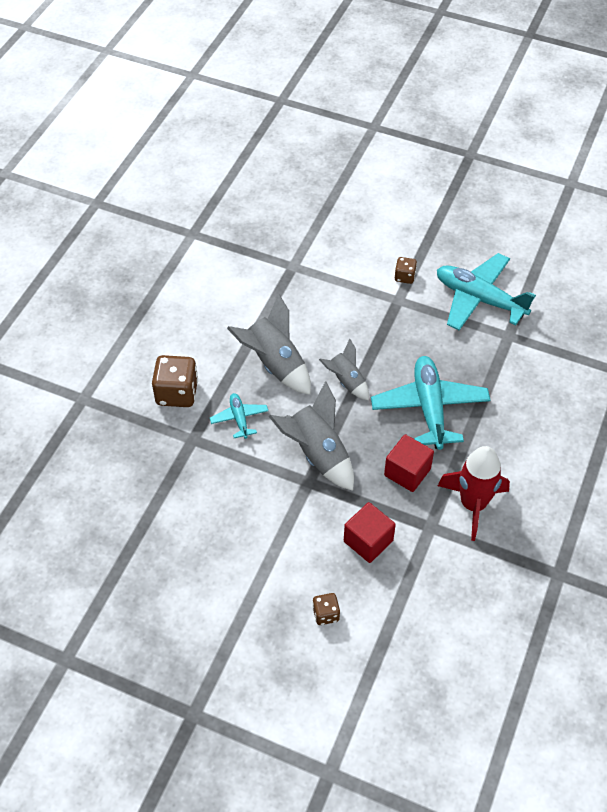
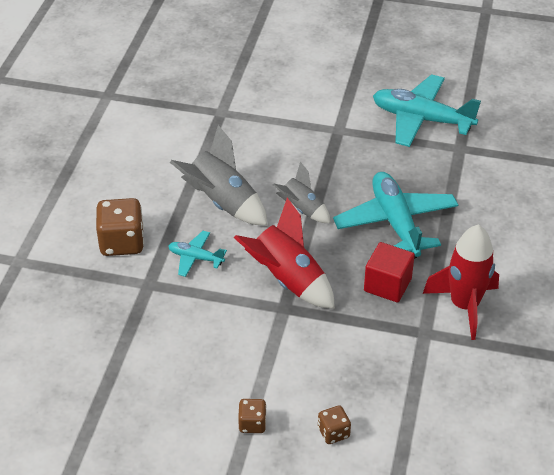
camera: 10 degrees left, 10 degrees down
(239, 418) = (195, 258): turquoise plane -> turquoise plane turned 45 degrees counterclockwise
(317, 454) = (288, 280): grey rocket -> red rocket
(368, 541) = (362, 355): red cube -> none
(404, 277) = (340, 108): brown dice -> brown dice (252, 424)

